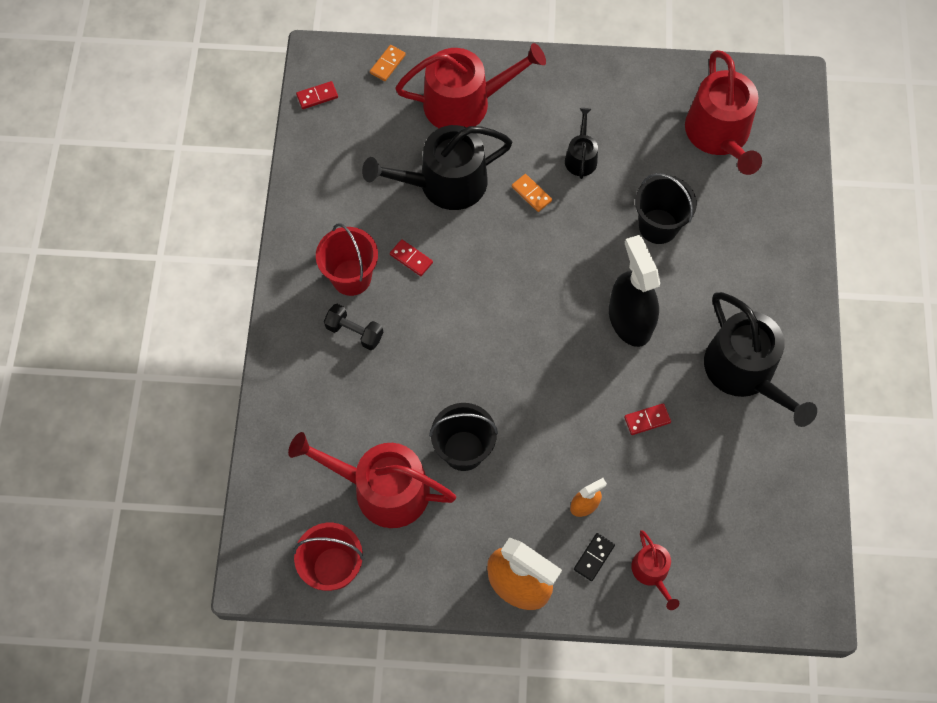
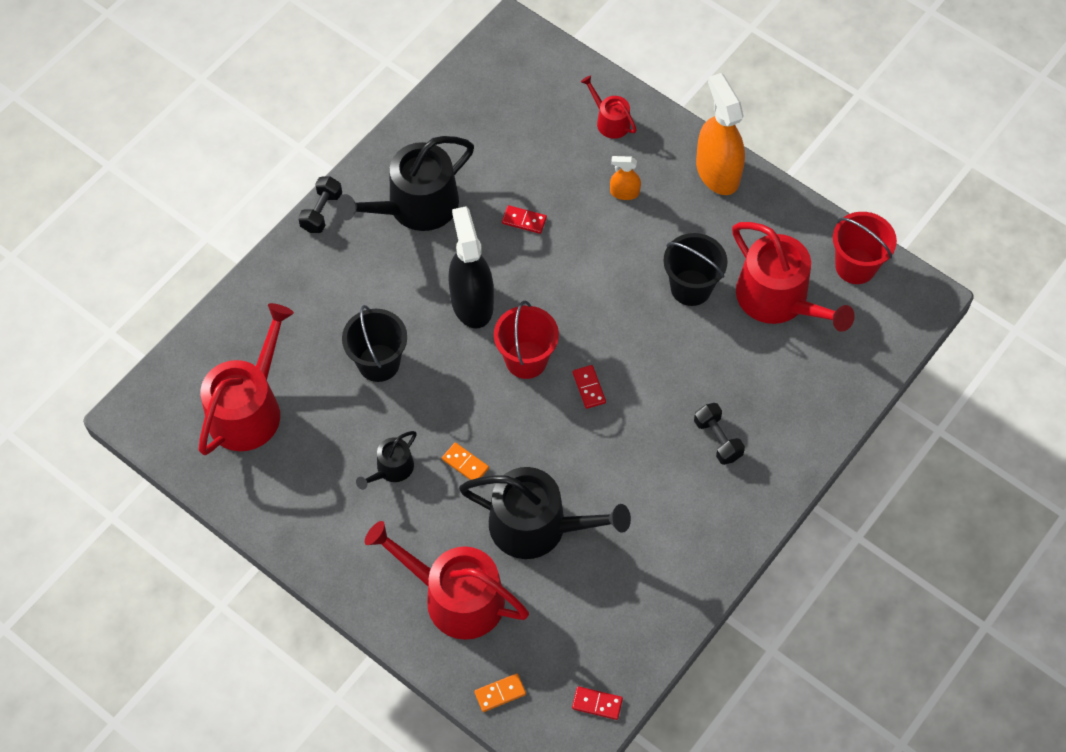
camera: 145 degrees left, 5 degrees down
(351, 277) = (687, 491): red bucket -> red bucket (526, 360)
(411, 259) = (621, 473): red domino -> red domino (589, 387)
(531, 194) = (465, 464): orange domino -> orange domino turned 45 degrees counterclockwise
(594, 557) = (645, 155): black domino -> none
(629, 320) = (472, 302): black spray bottle -> black spray bottle turned 150 degrees clockwise
(652, 572) = (610, 121): red watering can -> red watering can turned 60 degrees counterclockwise
(745, 372) = (415, 206): black watering can -> black watering can turned 135 degrees counterclockwise
(813, 317) = (321, 212): none -> black dumbbell

